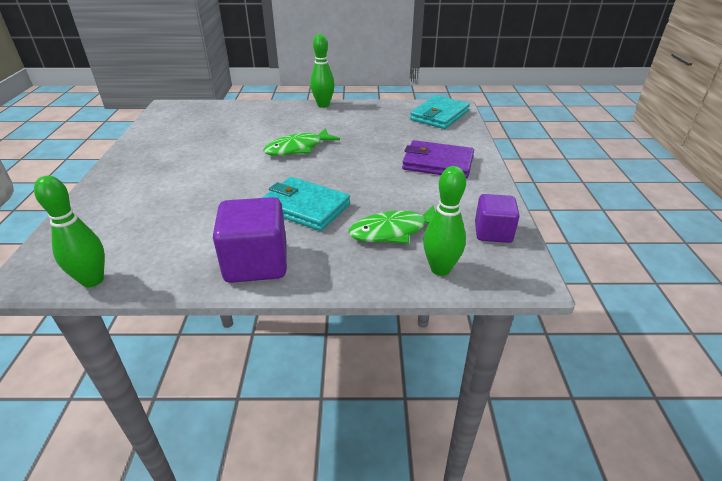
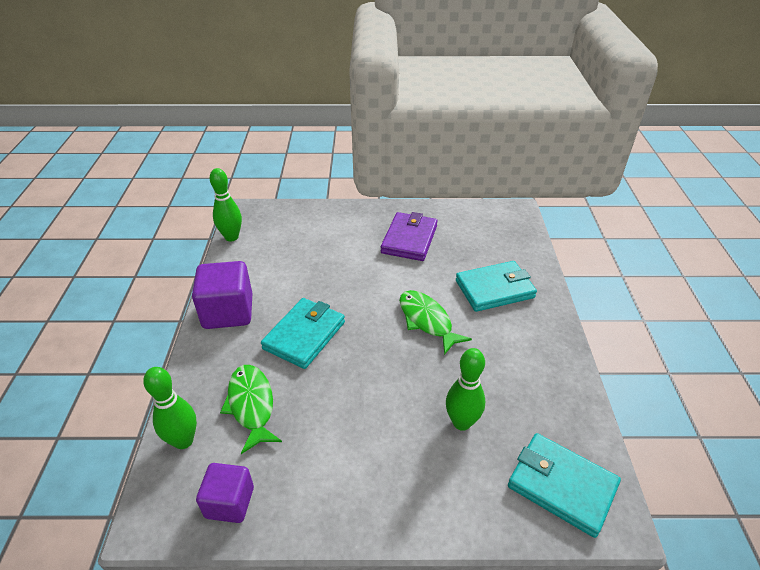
camera: 90 degrees right, 5 degrees up
(268, 121) = (494, 289): none -> turquoise wallet
(323, 105) = (560, 336): green bowling pin -> green bowling pin (461, 422)
(438, 163) = (395, 463): purple wallet -> purple wallet (409, 239)

